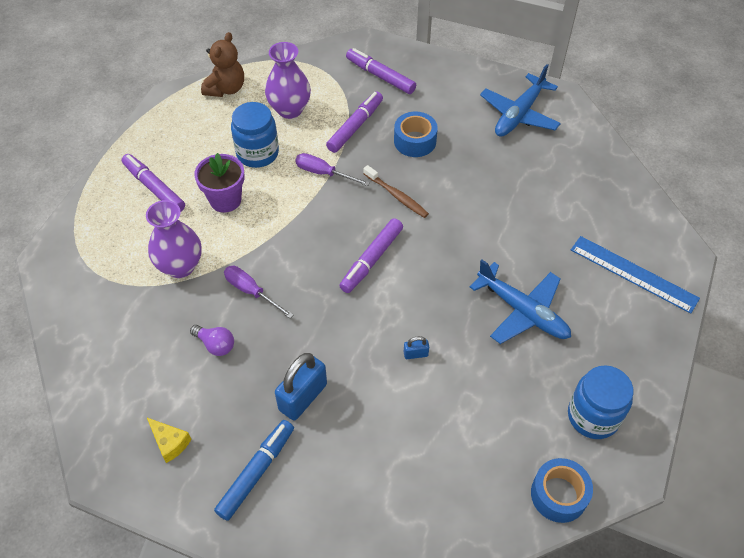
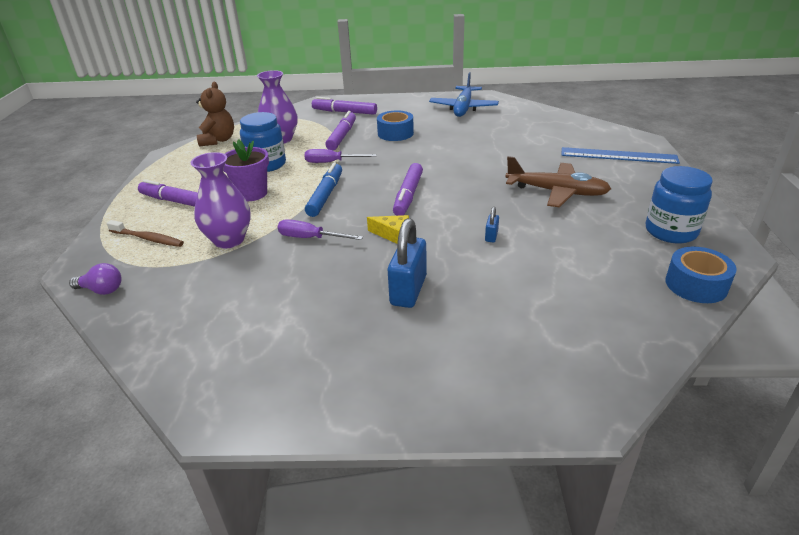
camera: 20 degrees left, 20 degrees down
(170, 443) = (286, 365): yellow cheese -> yellow cheese (393, 235)
(215, 345) = (295, 280): purple light bulb -> purple light bulb (102, 290)
(256, 472) = (399, 358): blue marker -> blue marker (325, 195)
(397, 196) = (402, 160): brown toothbrush -> brown toothbrush (148, 238)
(415, 354) = (491, 236): blue padlock -> blue padlock turned 45 degrees counterclockwise
(522, 311) = (556, 192): blue plane -> brown plane

